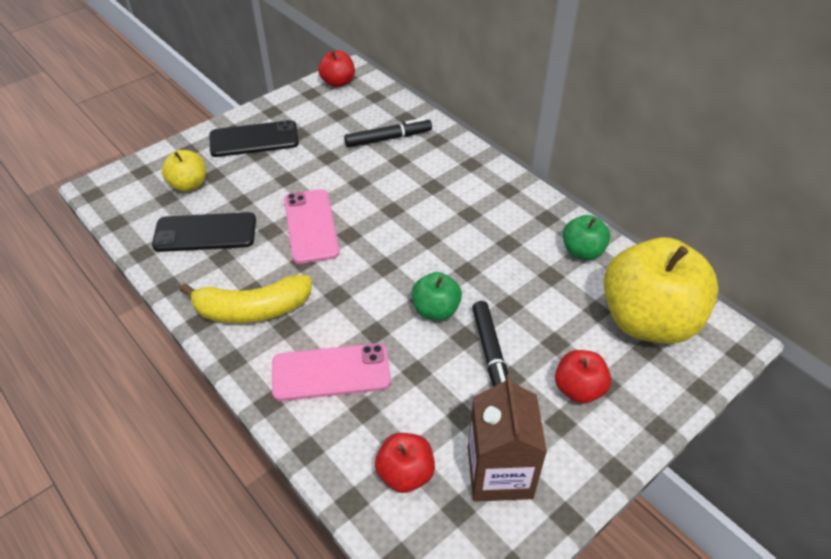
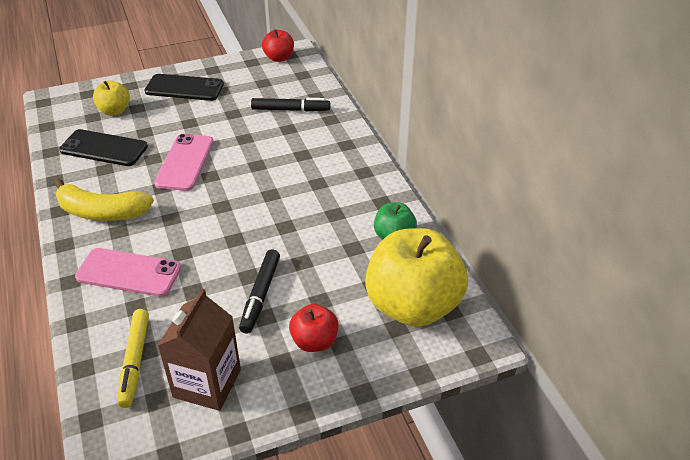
camera: 20 degrees right, 5 degrees down
(405, 474) = (135, 361): red apple -> yellow marker
(436, 310) = (239, 249): green apple -> none

